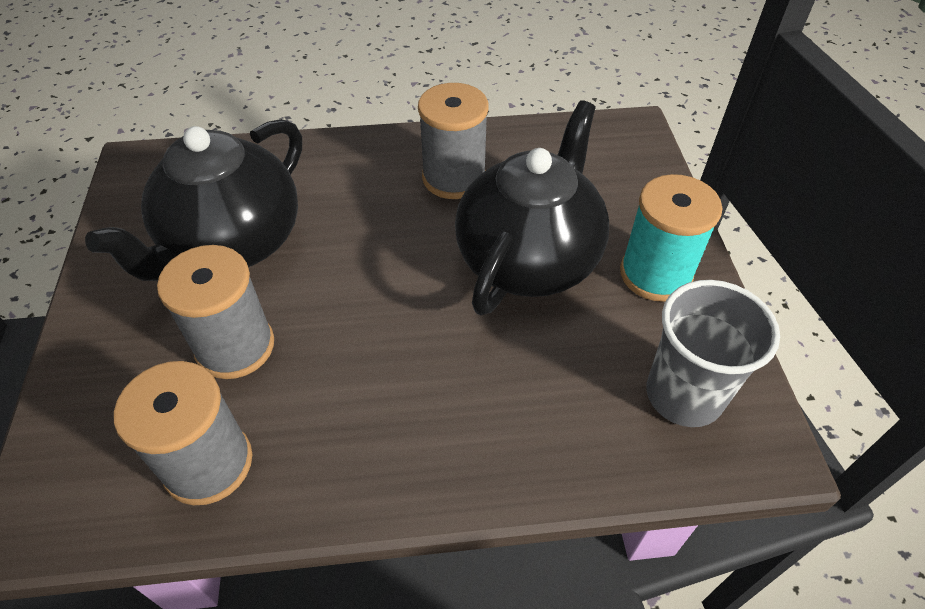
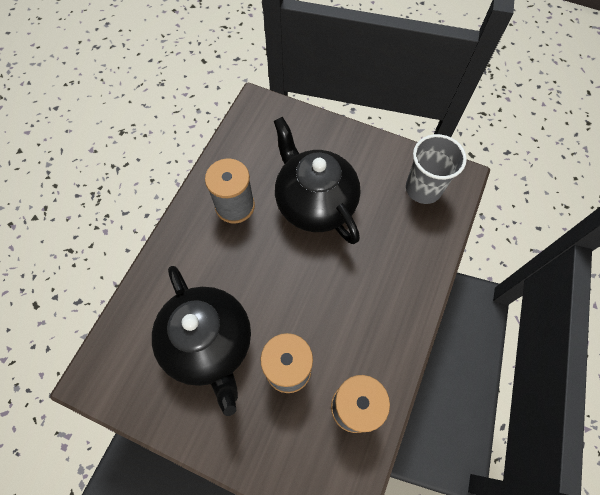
camera: 60 degrees left, 15 degrees up
(655, 274) = (356, 157): turquoise spool -> none

